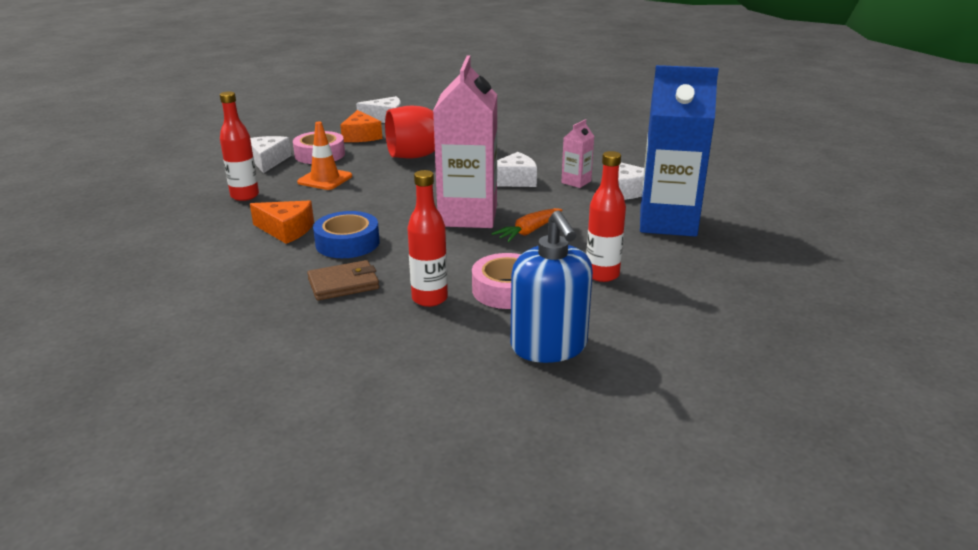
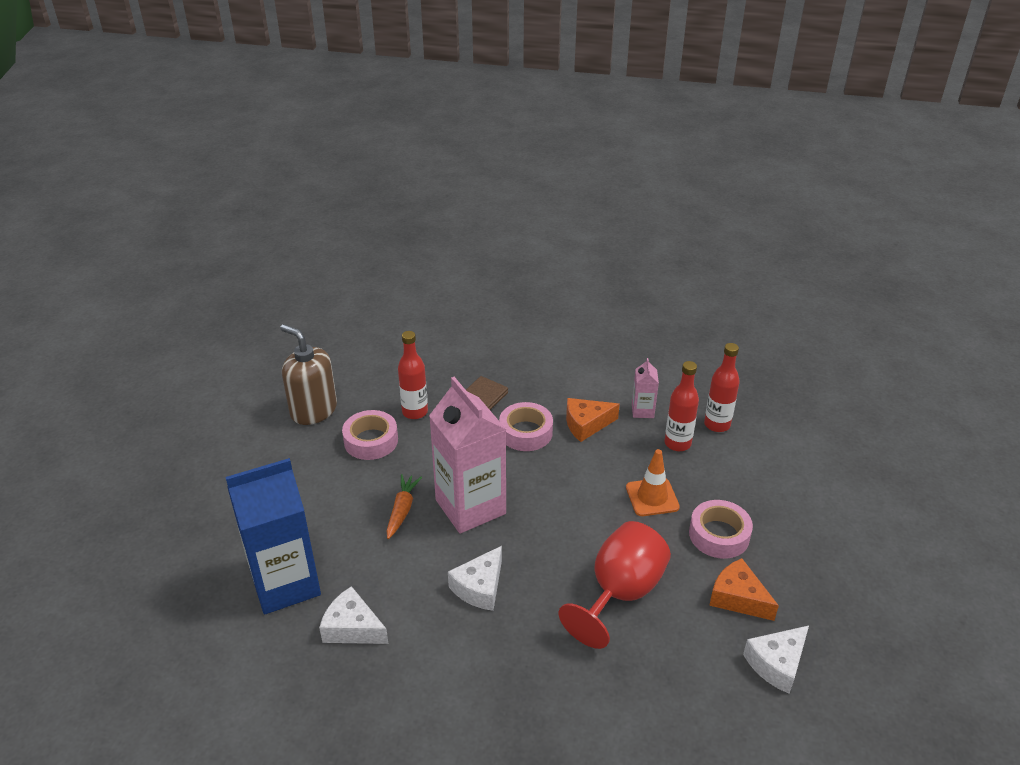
camera: 145 degrees right, 10 degrees up
(268, 161) = (745, 499): white cheese -> none
(347, 243) = (525, 432): blue tape -> pink tape
(549, 346) = (313, 410): blue soap dispenser -> brown soap dispenser
(576, 182) = (414, 618): pink carton -> pink carton (642, 411)
(602, 274) = (312, 485): red bottle -> red bottle (717, 424)

